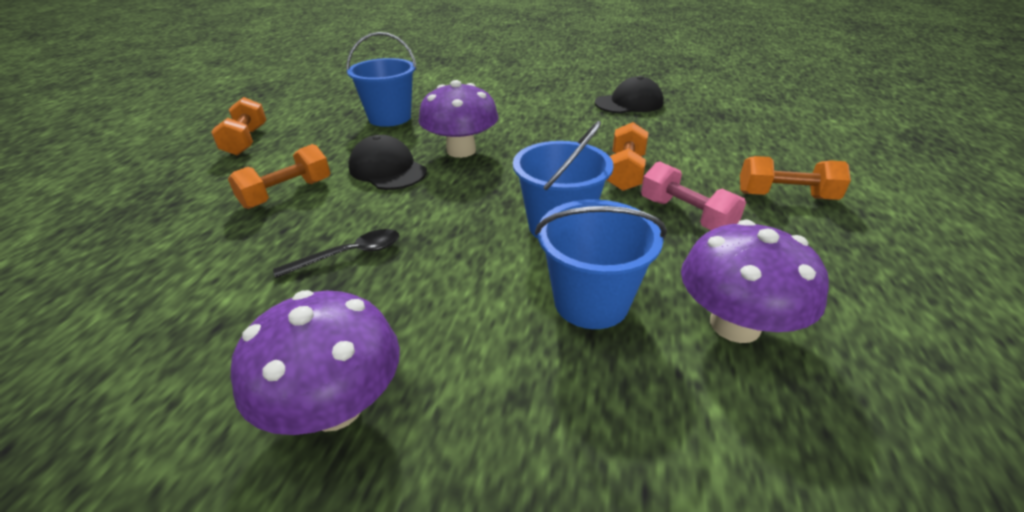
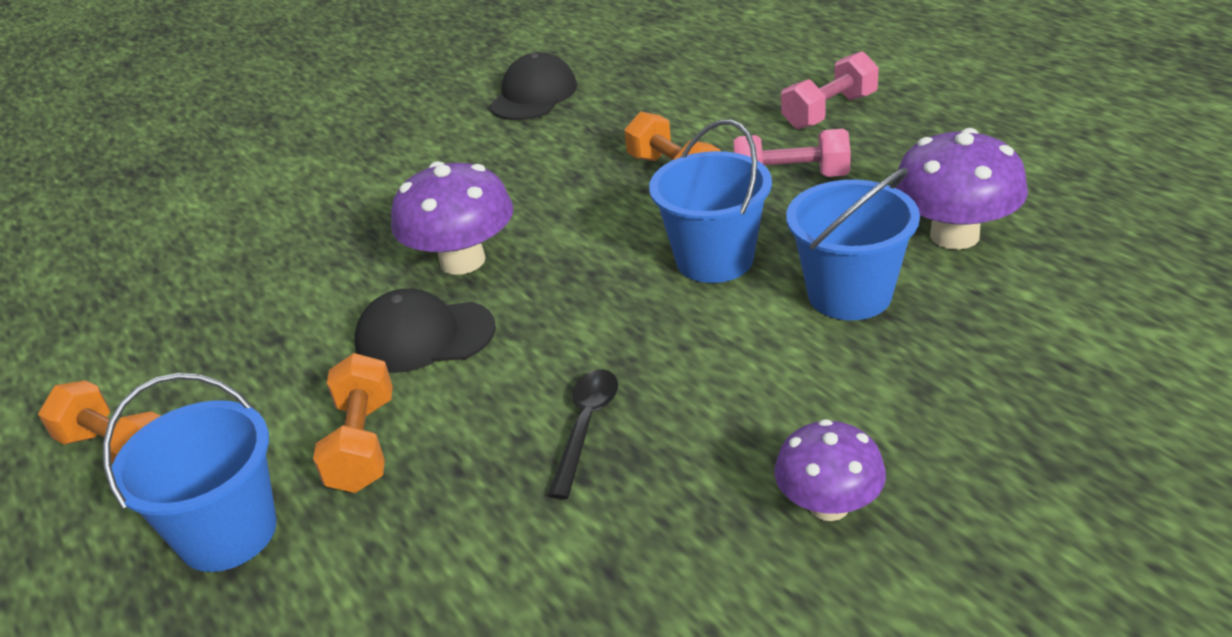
camera: 45 degrees left, 0 degrees up
(335, 406) = (829, 505): purple mushroom -> purple mushroom, size x0.65
(390, 118) = (271, 286): blue bucket -> blue bucket (228, 533)
(785, 196) = (829, 111): orange dumbbell -> pink dumbbell

